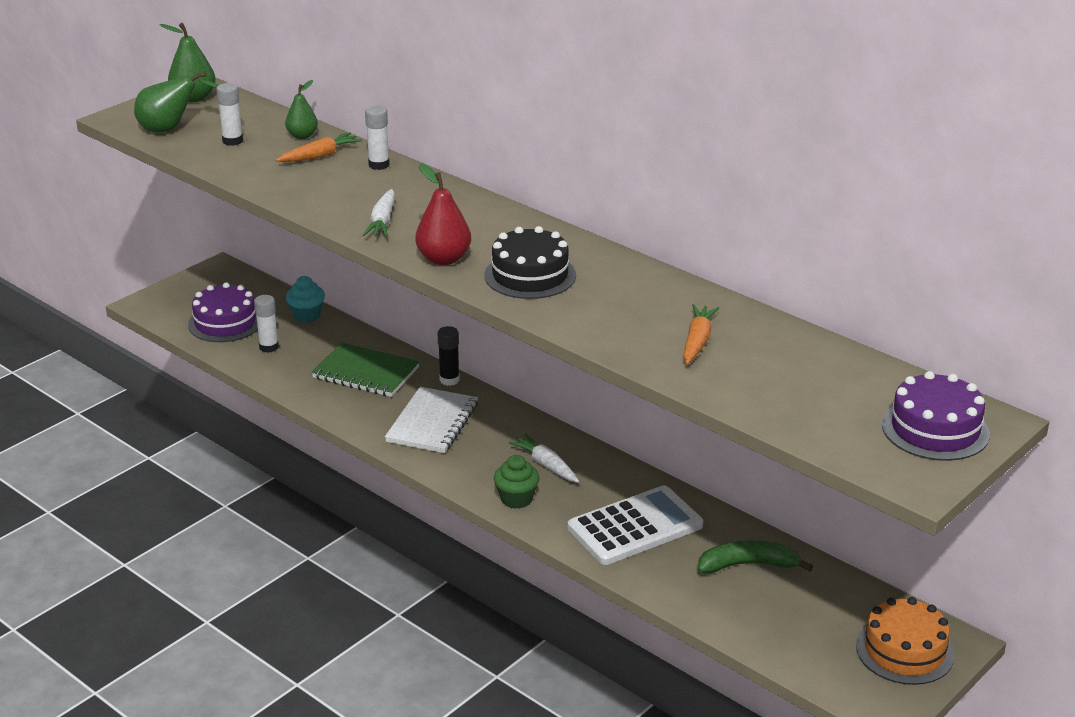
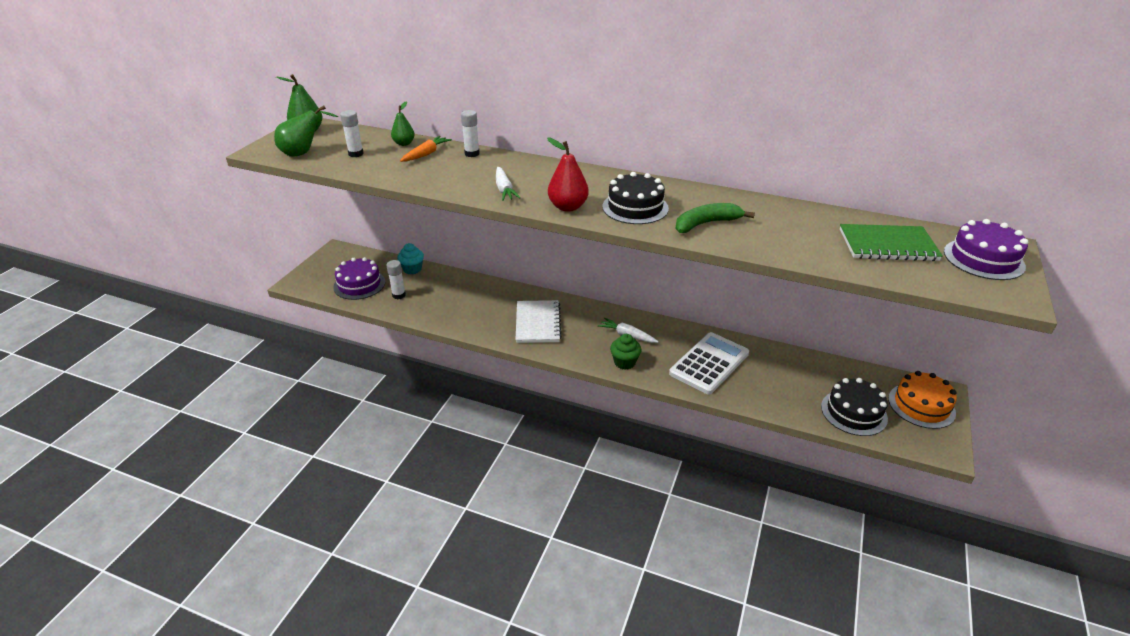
camera: 20 degrees left, 5 degrees up
(366, 373) = (474, 299): green notebook -> green notebook (887, 245)
(449, 380) = (530, 292): black glue stick -> none
(697, 341) = (783, 231): orange carrot -> none
(748, 565) = (792, 372): green banana -> green banana (706, 224)
(794, 635) = (854, 412): none -> black cake

